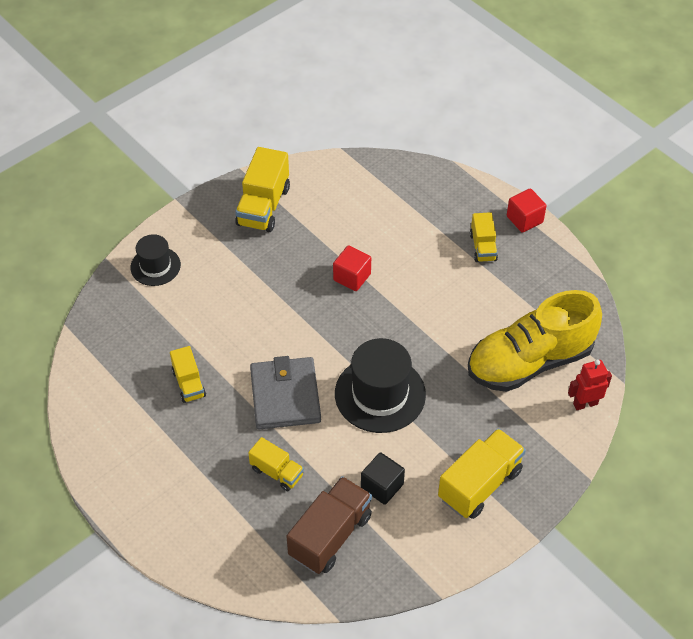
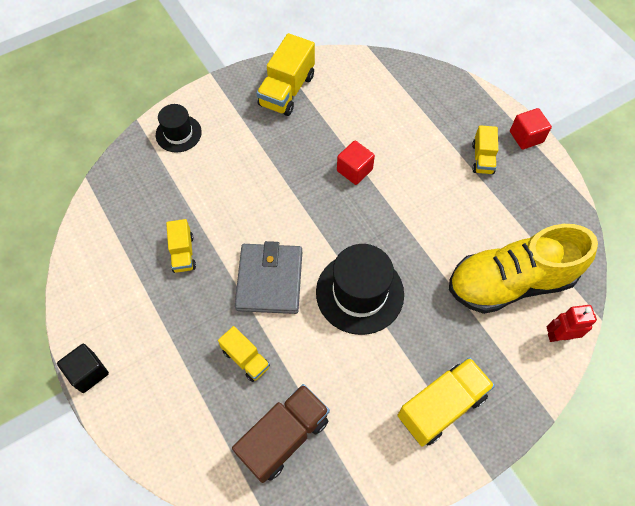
camera: 10 degrees right, 10 degrees up
(382, 486) = (344, 391): black cube -> black cube (88, 372)

